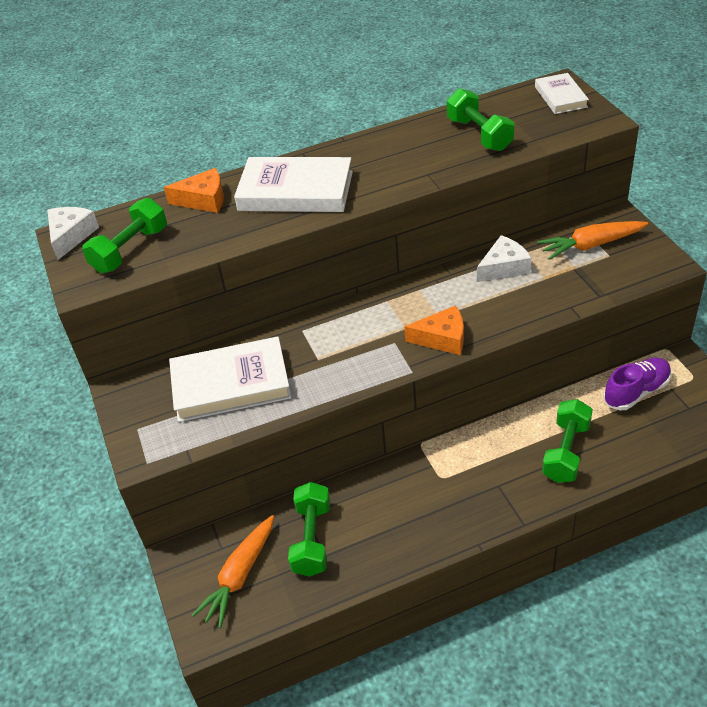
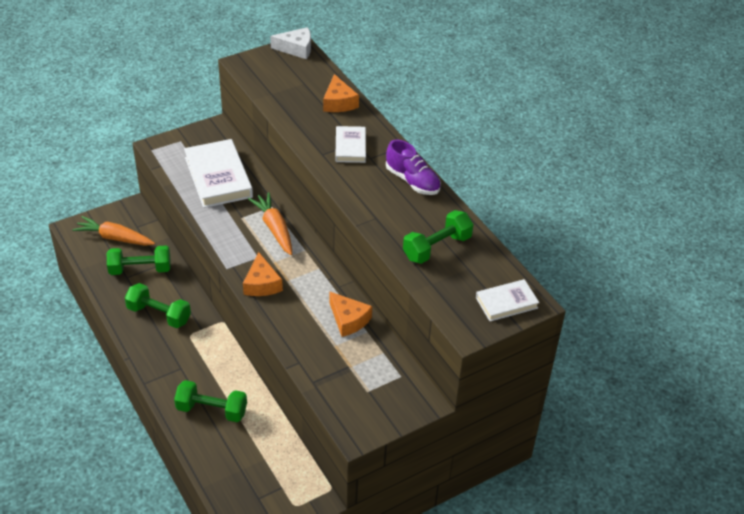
camera: 75 degrees right, 0 degrees up
(130, 250) = (280, 77): green dumbbell -> green dumbbell (159, 314)
(295, 191) = (350, 147): white book -> white book, size x0.56
(504, 267) = (348, 320): white cheese -> orange cheese
(591, 245) = (381, 379): orange carrot -> orange carrot (274, 228)
(636, 392) = (277, 461): purple shoe -> purple shoe (412, 181)

